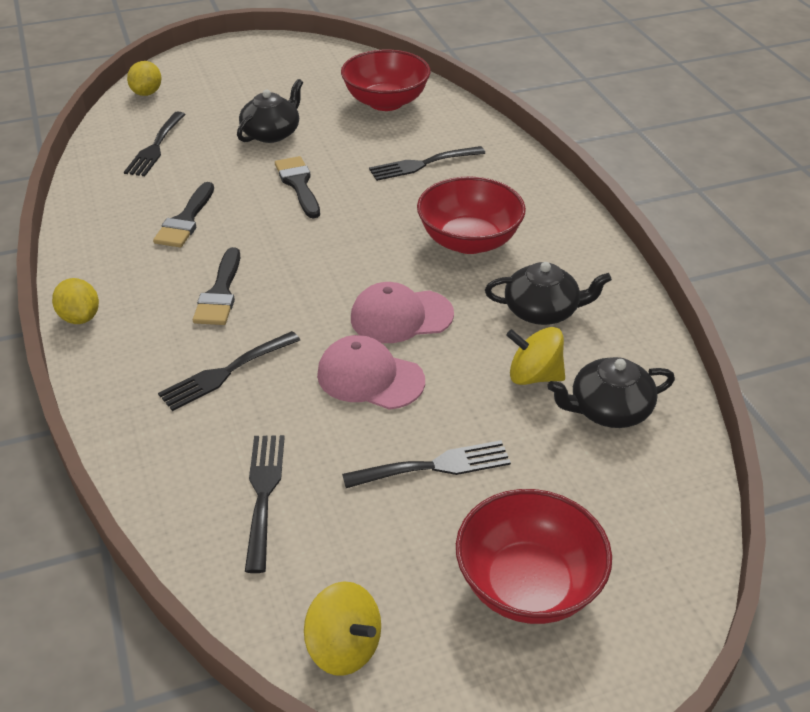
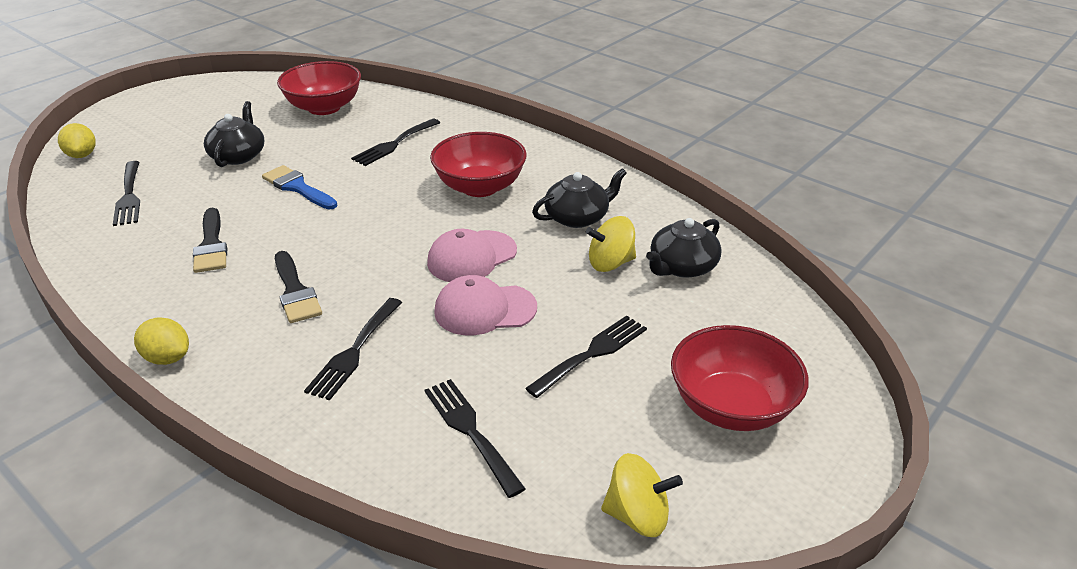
camera: 30 degrees left, 5 degrees down
(298, 184) = (297, 187): black brush -> blue brush

